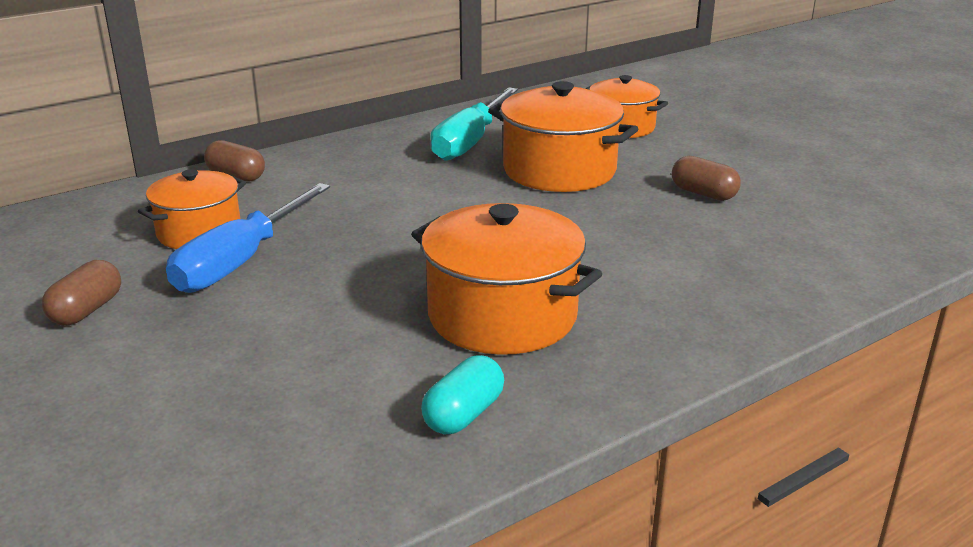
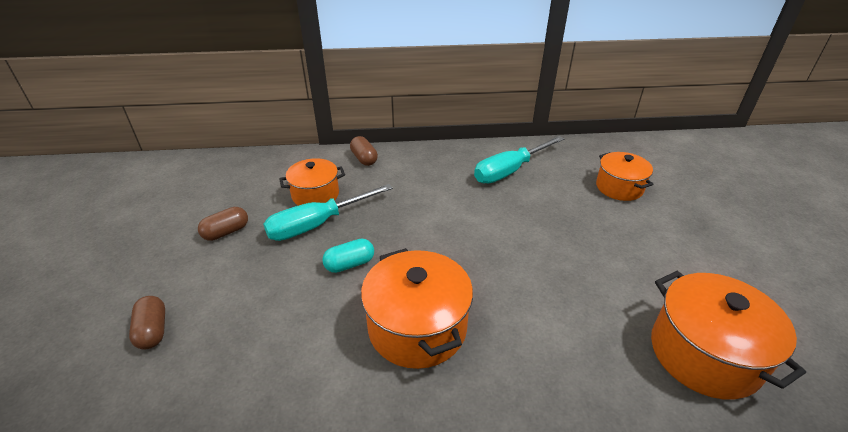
camera: 30 degrees right, 10 degrees up
(241, 261) = (317, 224): blue screwdriver -> turquoise screwdriver
(464, 414) = (333, 402): turquoise capsule -> turquoise capsule (350, 264)
(559, 170) = (547, 213): orange pot -> orange pot (704, 354)
(703, 193) = (632, 269): brown capsule -> brown capsule (153, 330)

